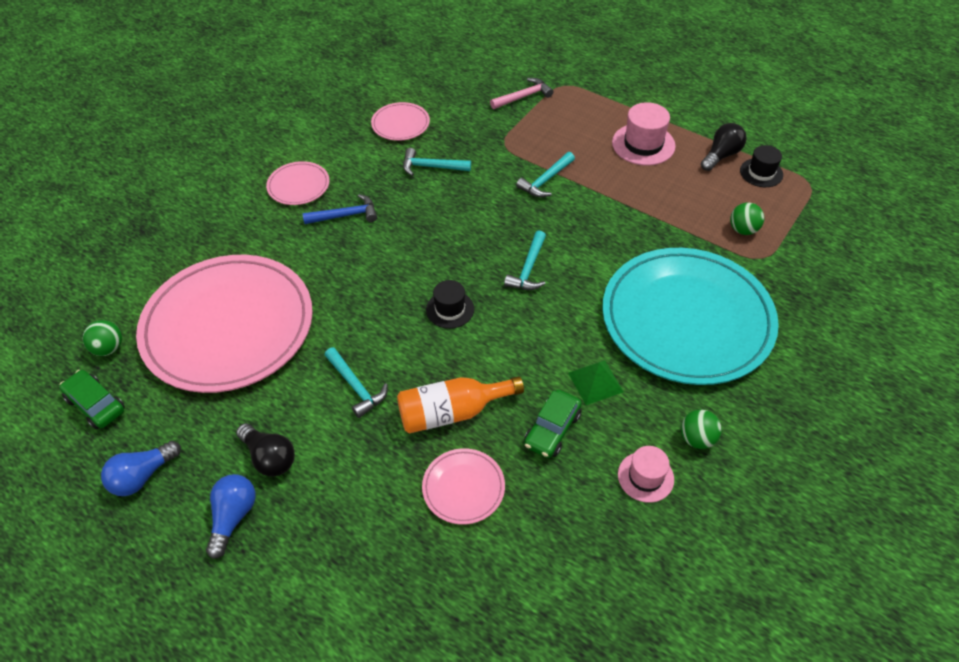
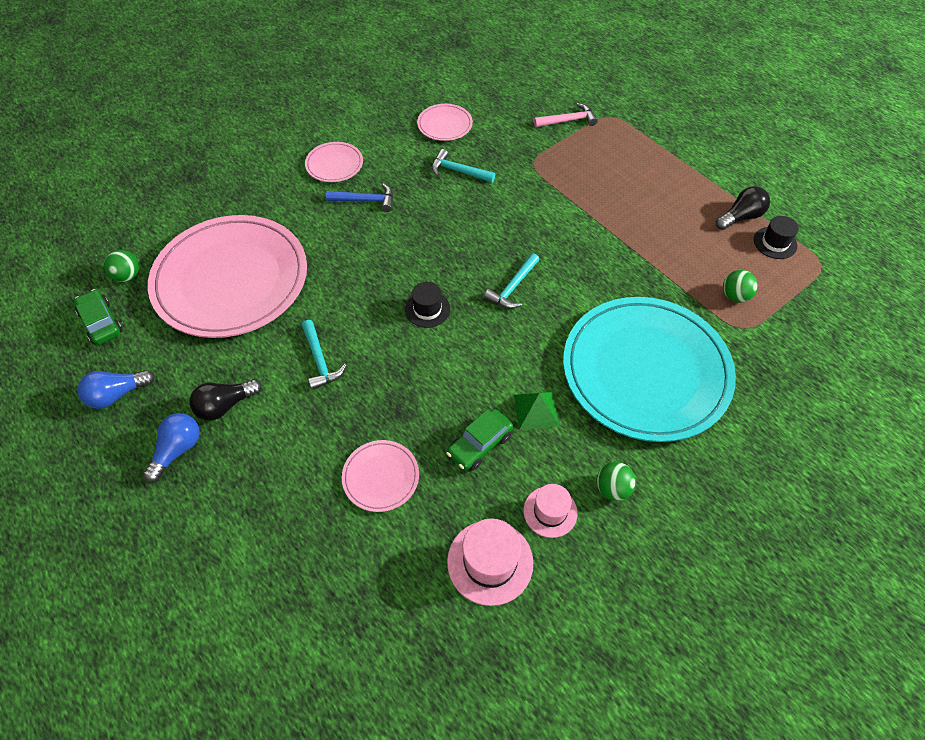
camera: 15 degrees right, 5 degrees up
(269, 457) = (225, 405): black light bulb -> black light bulb turned 90 degrees clockwise
(452, 412) = (395, 405): orange bottle -> none
(546, 180) = (560, 206): turquoise hammer -> none
(643, 144) = (667, 190): pink hat -> pink hat (490, 562)

